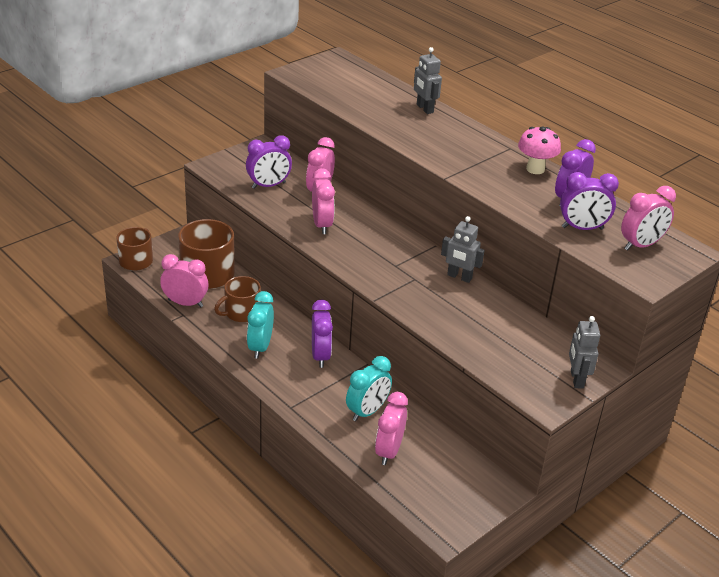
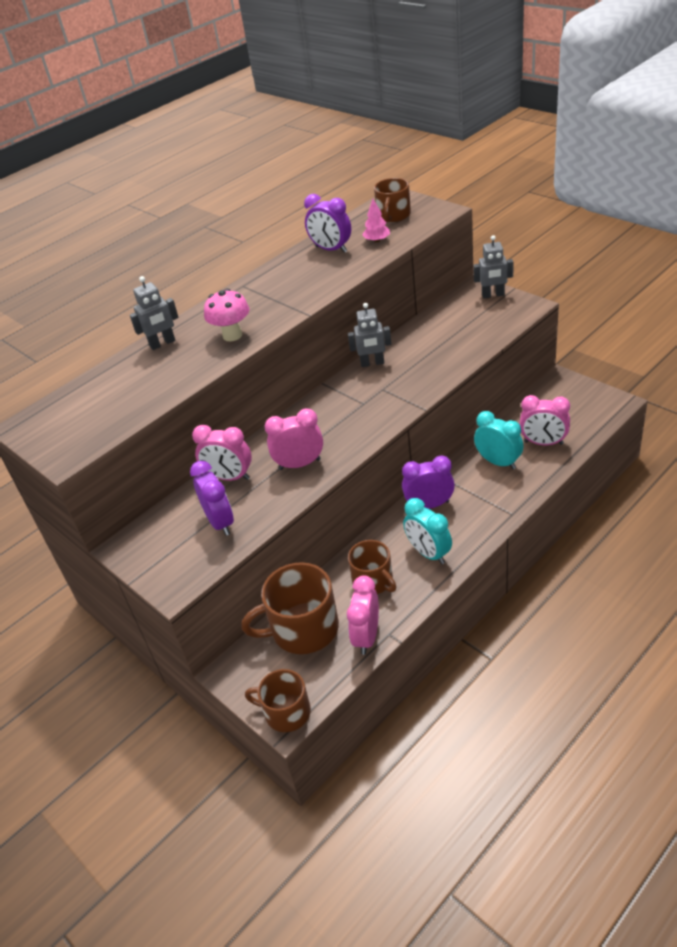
camera: 85 degrees left, 5 degrees up
(260, 347) = (428, 553): turquoise clock -> turquoise clock turned 45 degrees clockwise
(459, 277) = (372, 363): grey robot -> grey robot turned 60 degrees clockwise
(535, 169) = (281, 269): pink mushroom -> pink mushroom (232, 335)
(582, 228) = (377, 240): purple clock -> pink tree
(641, 245) = (393, 215): pink clock -> brown mug

